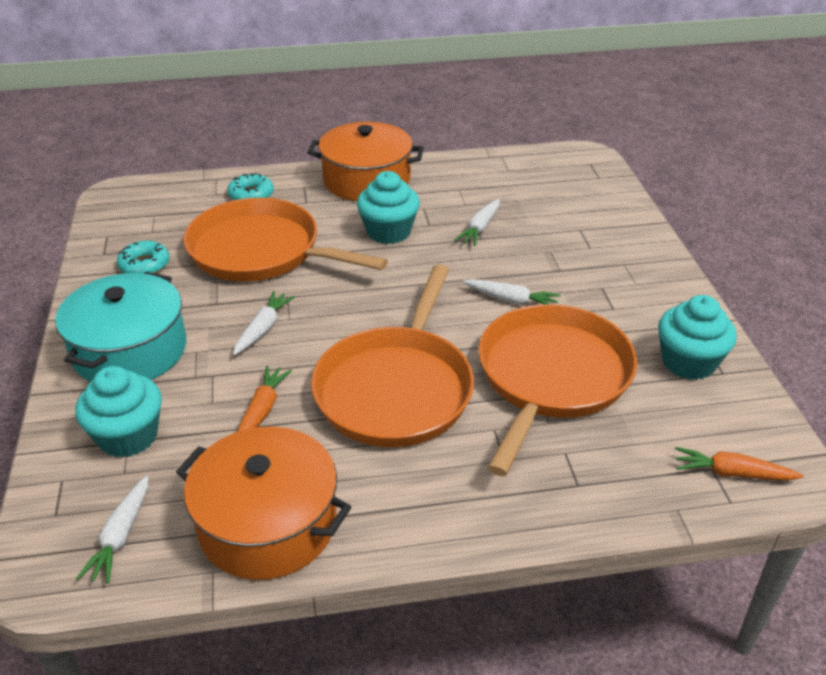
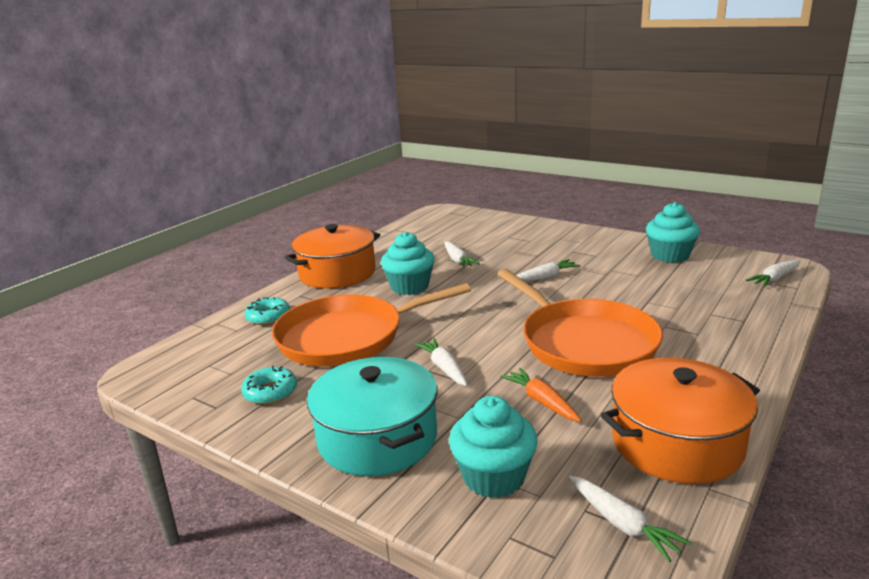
camera: 45 degrees left, 15 degrees down
(551, 377) = (636, 293): orange pan -> none
(732, 473) = (774, 279): orange carrot -> white carrot

